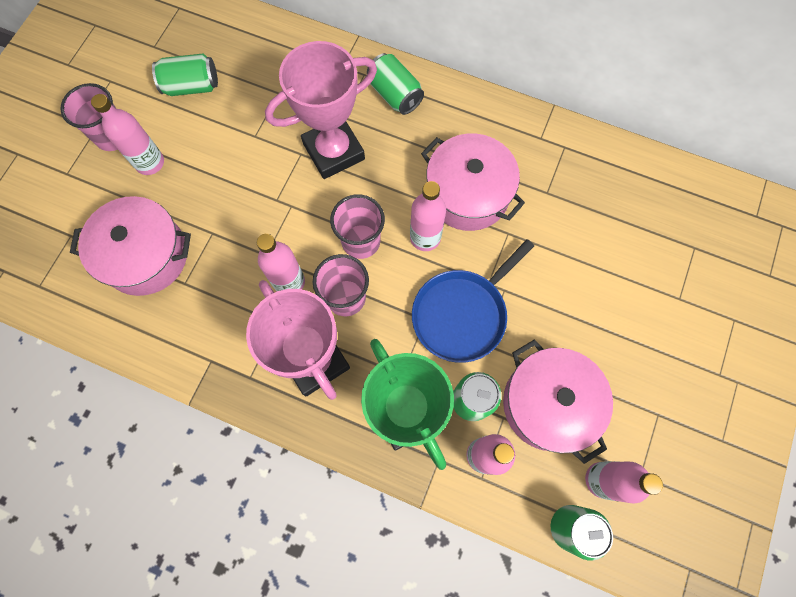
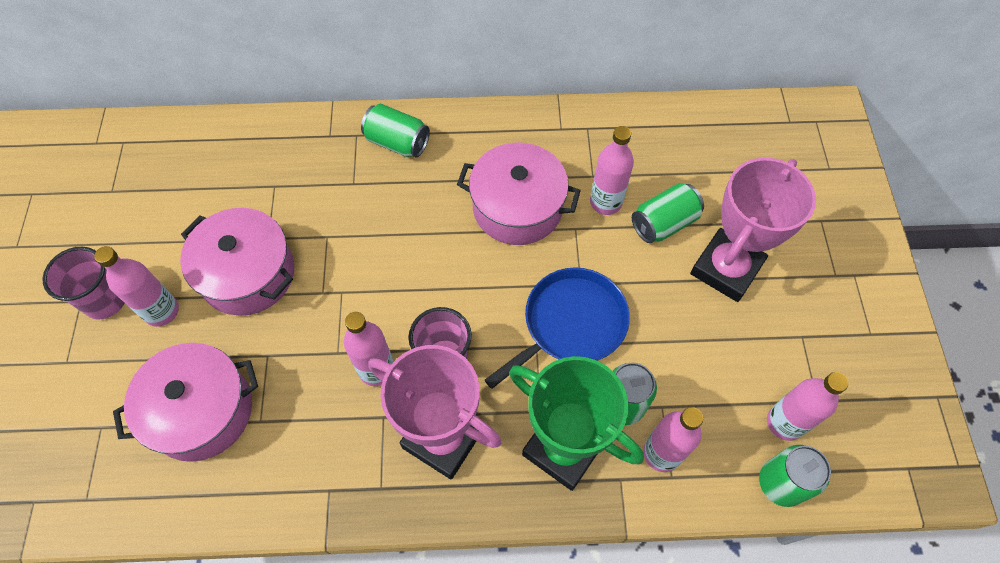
camera: 25 degrees left, 10 degrees down
(192, 86) = (174, 215): green can -> green can (664, 223)
(334, 151) = (361, 220): pink trophy -> pink trophy (726, 269)
(361, 241) = (432, 297): pink cup -> none
(425, 237) = (496, 266): pink bottle -> pink bottle (605, 202)
(462, 314) = (570, 324): blue pan -> blue pan turned 150 degrees counterclockwise
(548, 403) = (697, 373): pink pot -> pink pot (248, 274)

